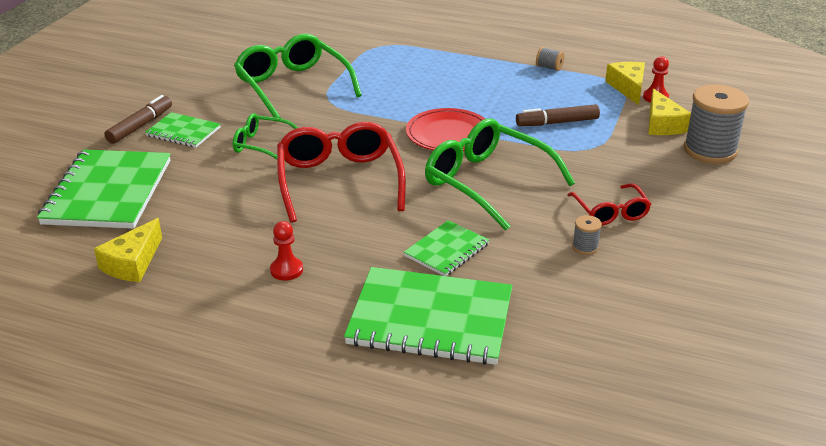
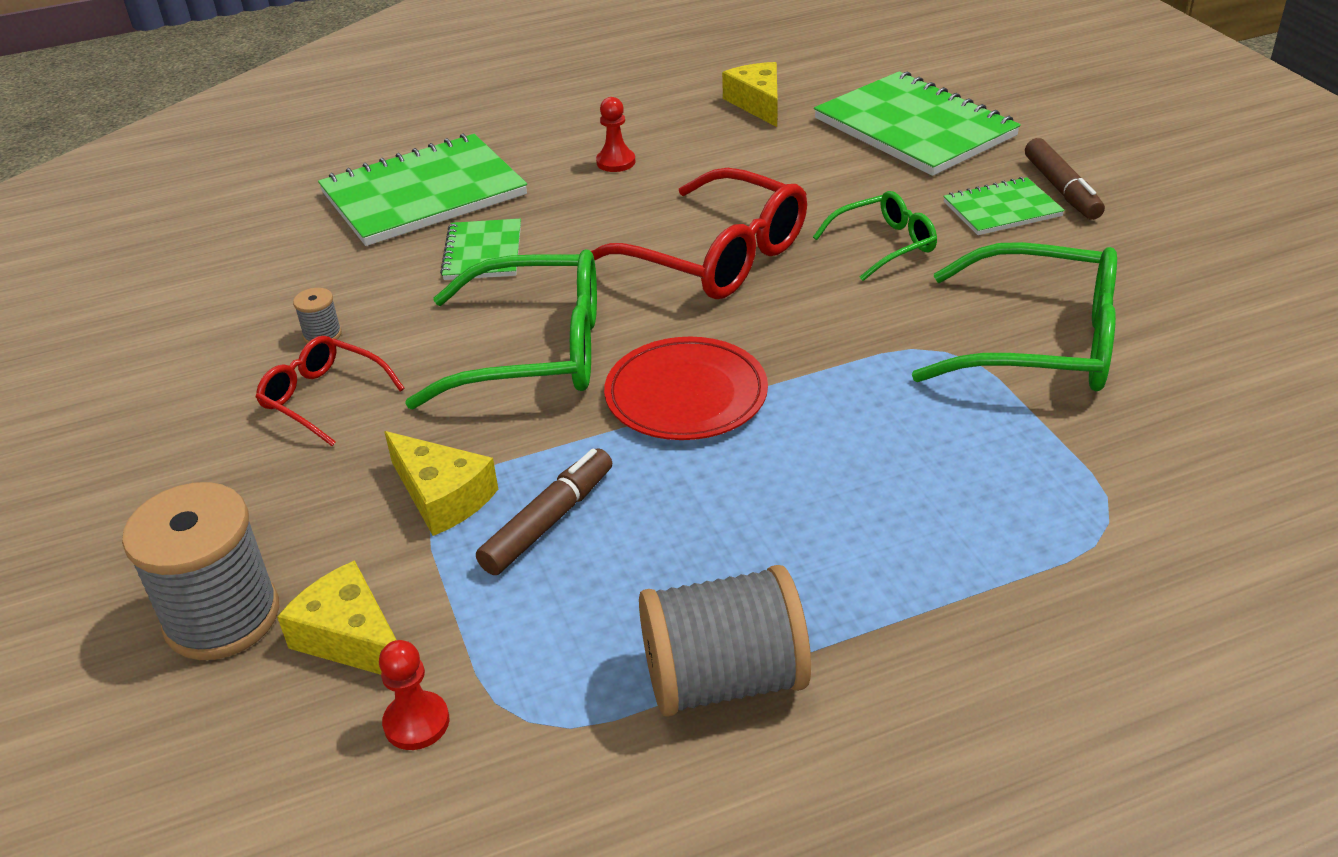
camera: 140 degrees right, 5 degrees up
(549, 67) = (724, 679): grey spool -> grey spool, size x2.32
(628, 88) = (499, 719): yellow cheese -> yellow cheese (442, 496)

